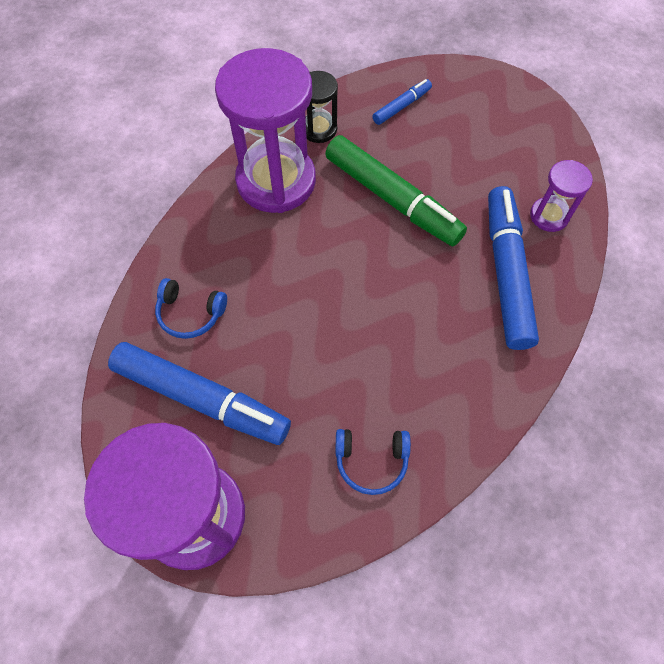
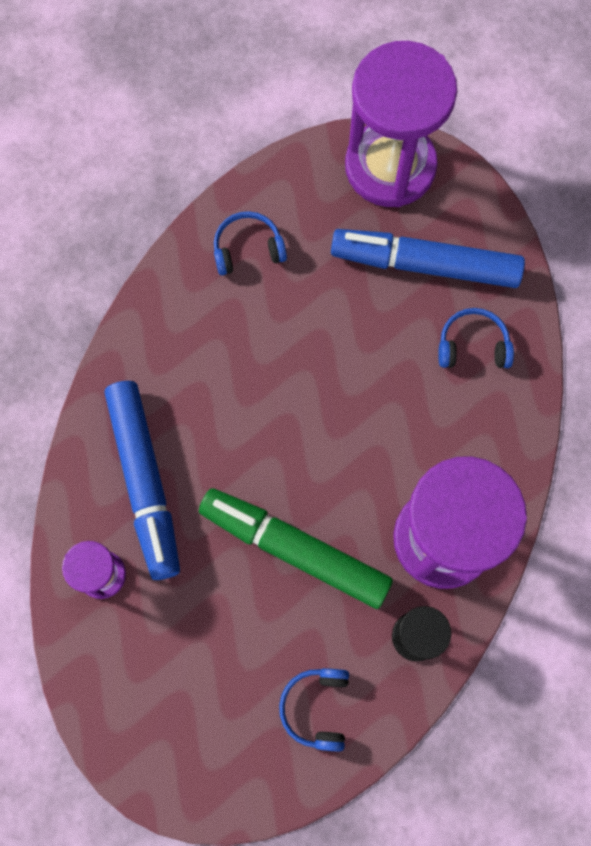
camera: 165 degrees right, 10 degrees up
(401, 106) = (317, 707): blue marker -> blue headphones

